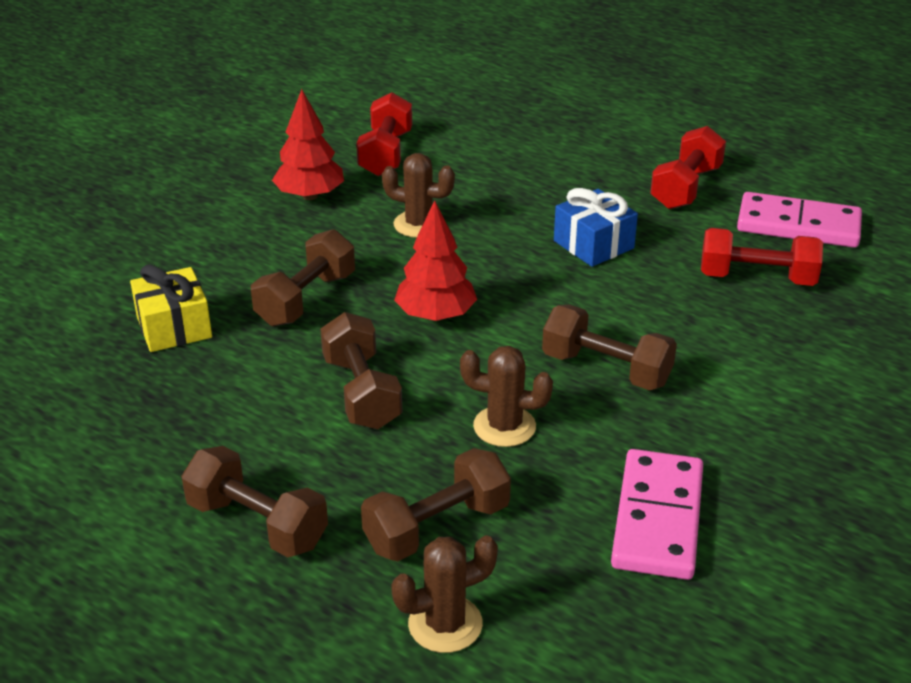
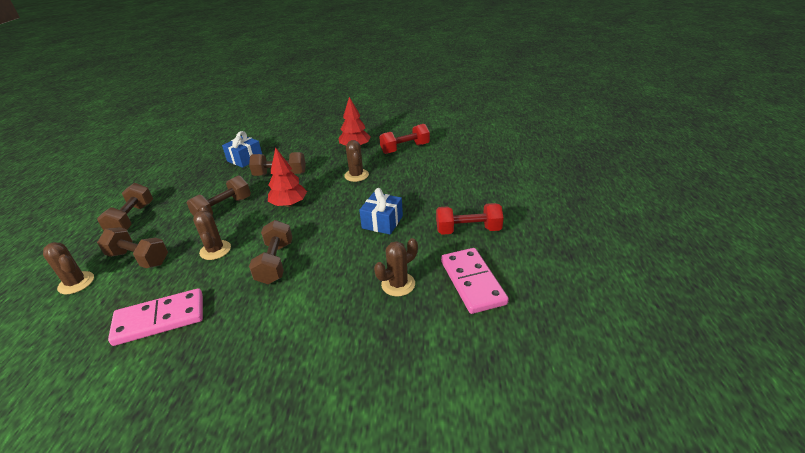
camera: 60 degrees right, 0 degrees up
(174, 327) = (245, 159): yellow gift -> blue gift
(757, 278) = (398, 284): red dumbbell -> brown cactus

